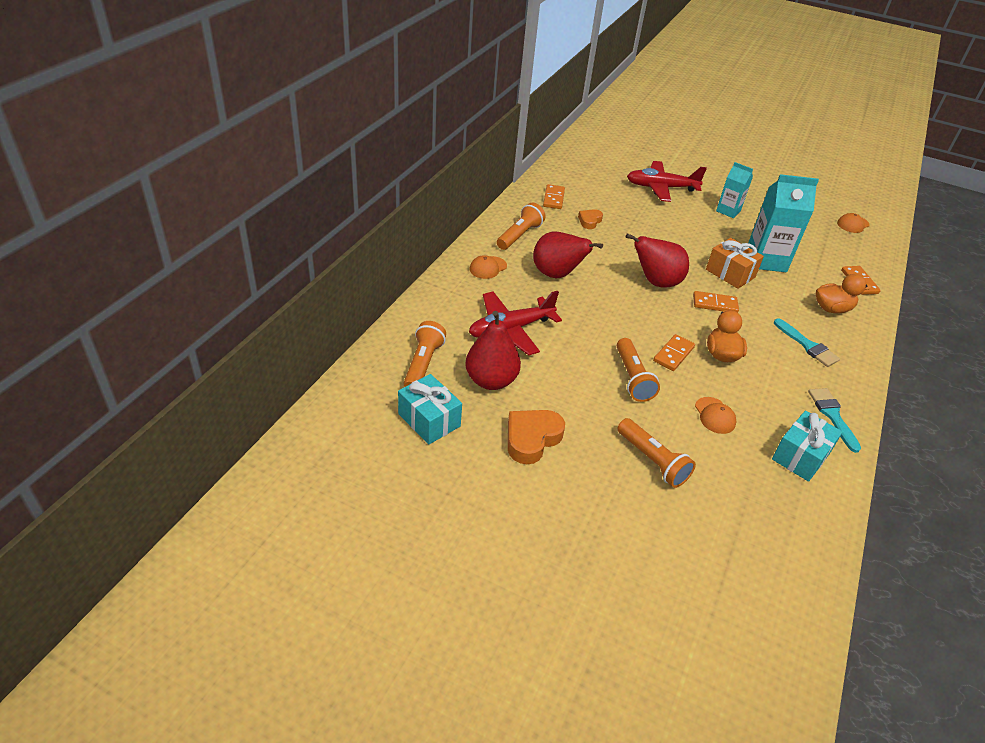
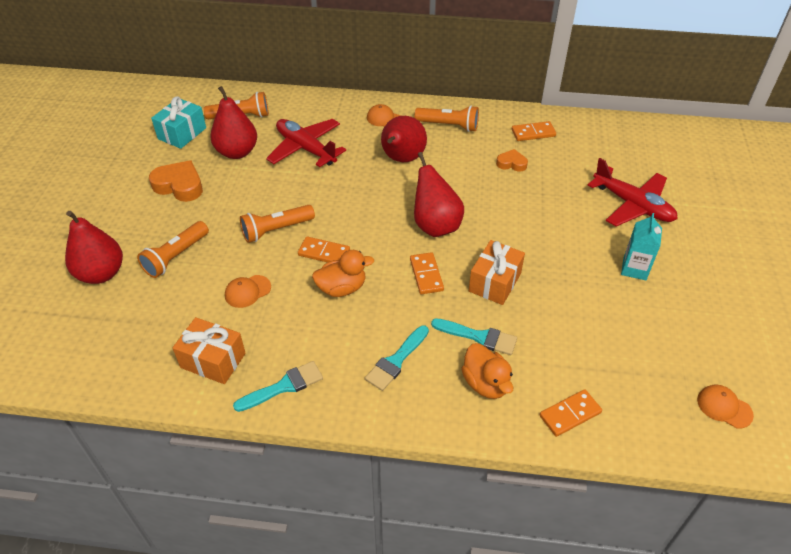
camera: 75 degrees right, 5 degrees up
(661, 188) = (632, 205): red plane -> red plane turned 150 degrees clockwise
(664, 530) = (101, 273): none -> red pear
(766, 260) = (548, 313): turquoise carton -> none
(786, 298) = (479, 337): none -> turquoise brush
(800, 456) = (213, 360): turquoise gift -> orange gift

